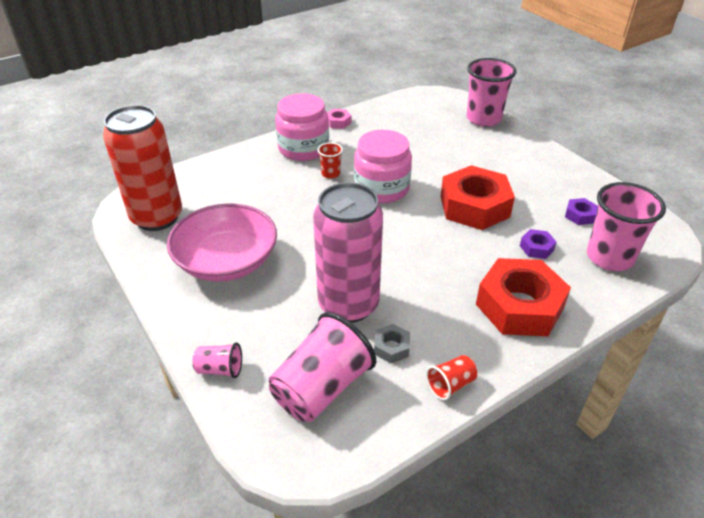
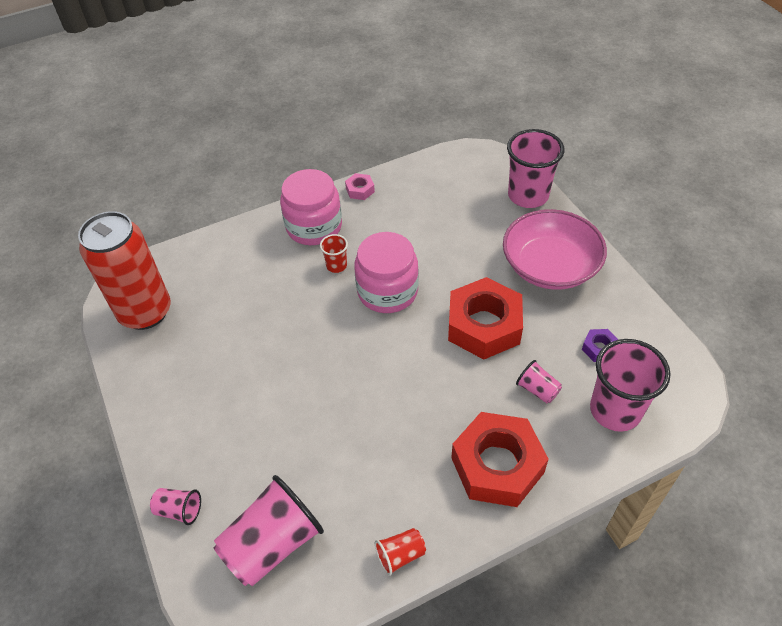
camera: 10 degrees right, 10 degrees up
(227, 261) = (207, 376): pink bowl -> pink bowl (550, 266)
(348, 305) = (319, 445): pink can -> none
(391, 347) = (351, 503): grey nut -> none
(536, 248) = (537, 390): purple nut -> pink cup

